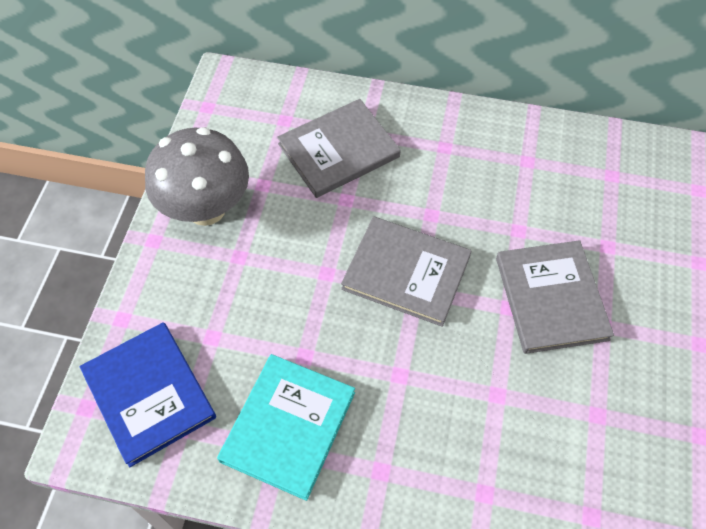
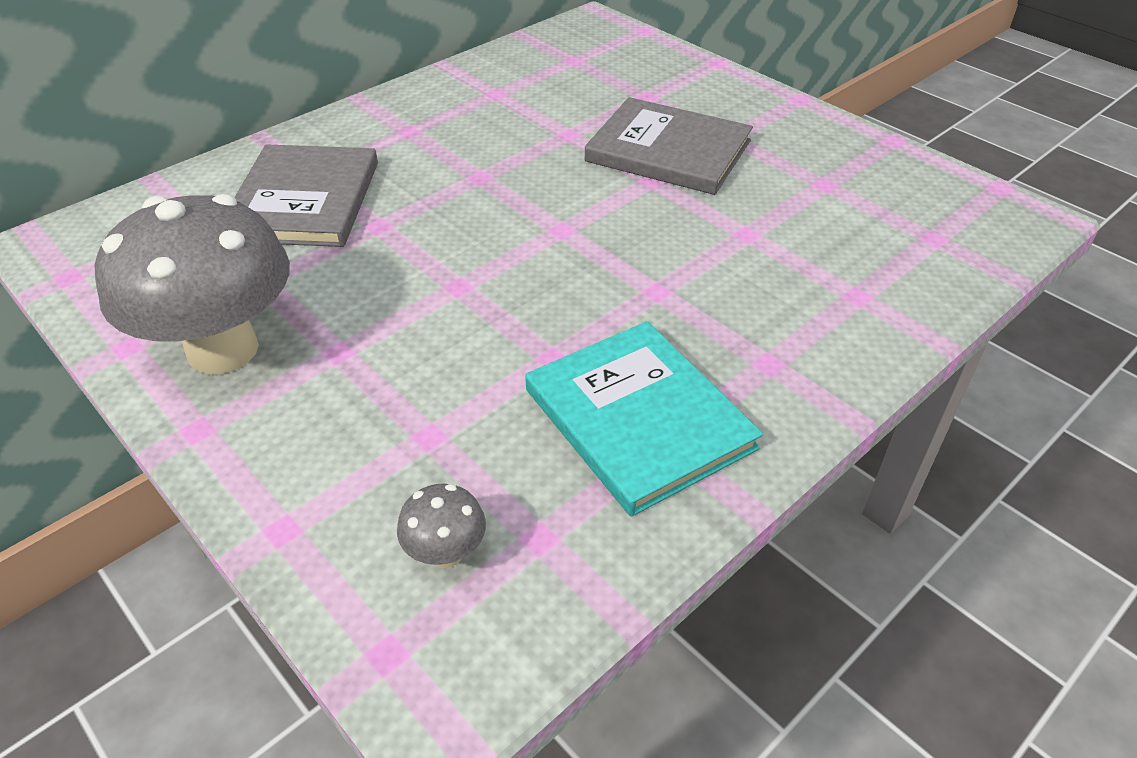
camera: 55 degrees left, 15 degrees down
(149, 394) = (446, 553): blue book -> grey mushroom
(406, 273) = (531, 226): grey book -> none

